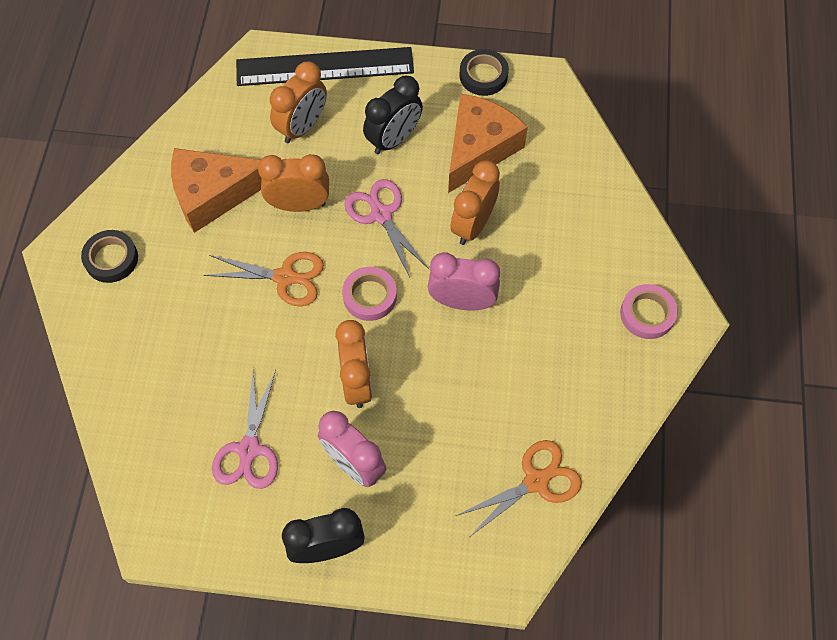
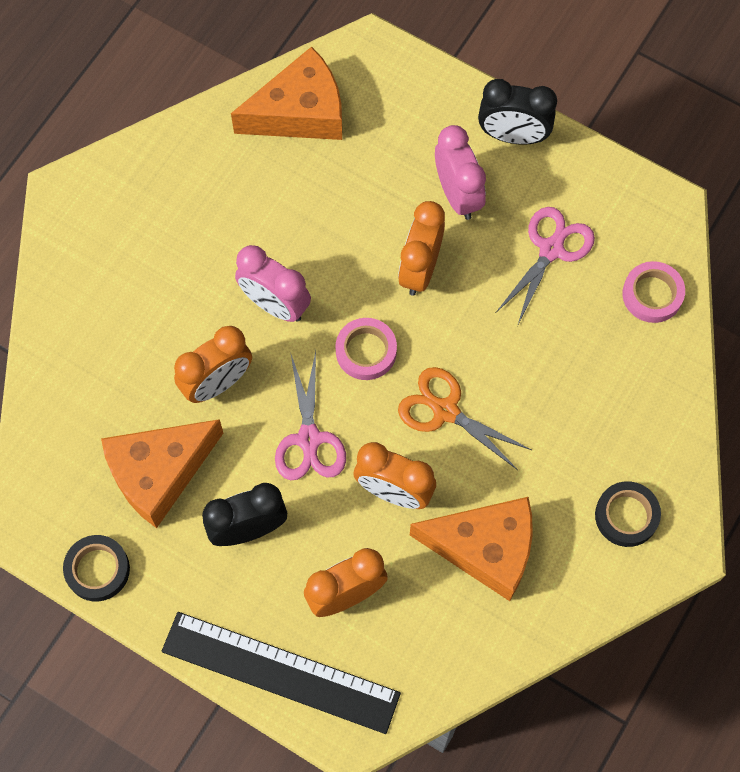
camera: 155 degrees left, 5 degrees up
(536, 481) = (300, 112): orange scissors -> orange cheese
(647, 314) = (100, 213): pink tape -> pink tape (652, 294)

